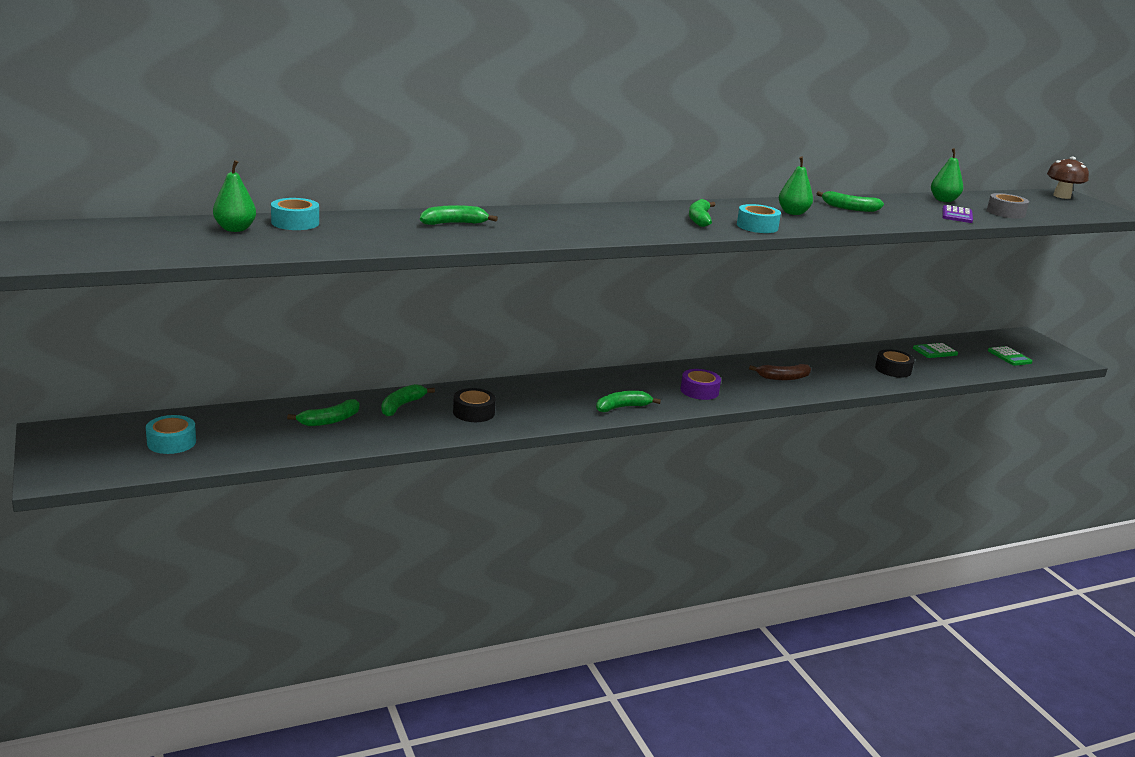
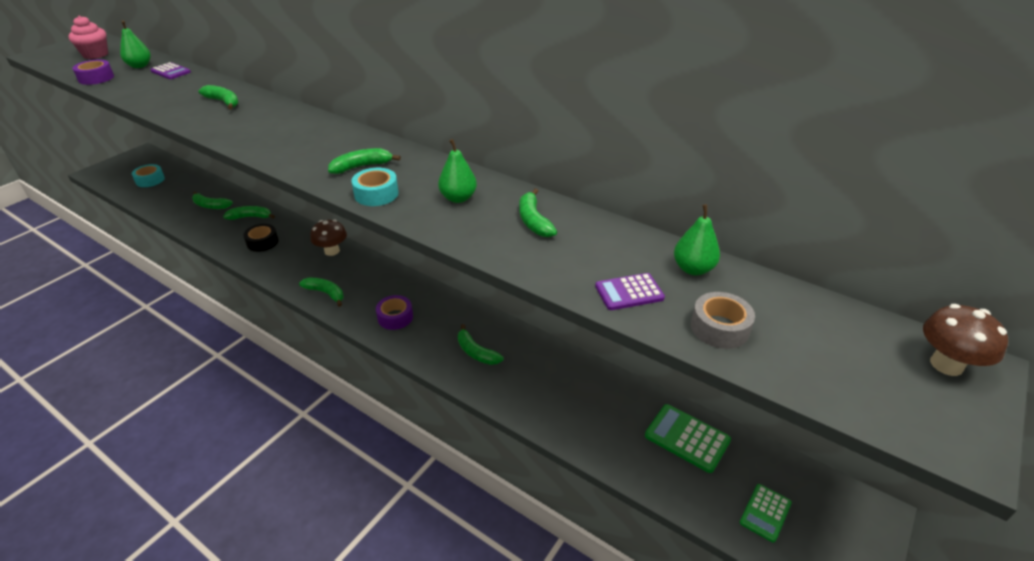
camera: 60 degrees right, 15 degrees up
(121, 238) = (95, 55): none -> pink cupcake
(236, 250) = (96, 78): none -> purple tape
(295, 223) = (171, 72): turquoise tape -> purple calculator
(545, 386) = (332, 251): none -> brown mushroom
(783, 378) = (476, 352): brown banana -> green banana
(893, 370) = (586, 418): black tape -> none
(935, 351) = (687, 438): green calculator -> green calculator, size x1.52

